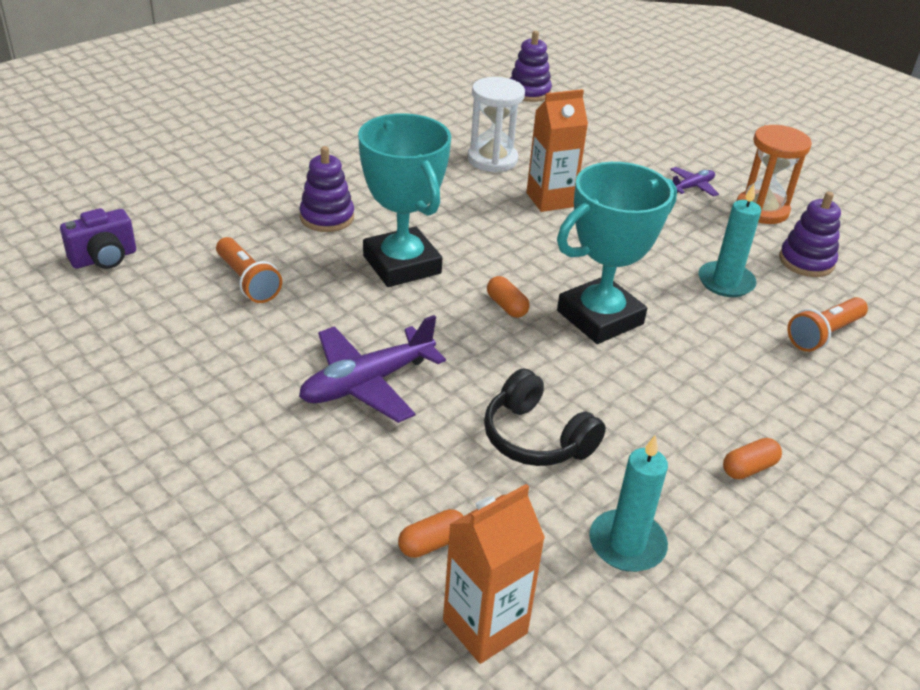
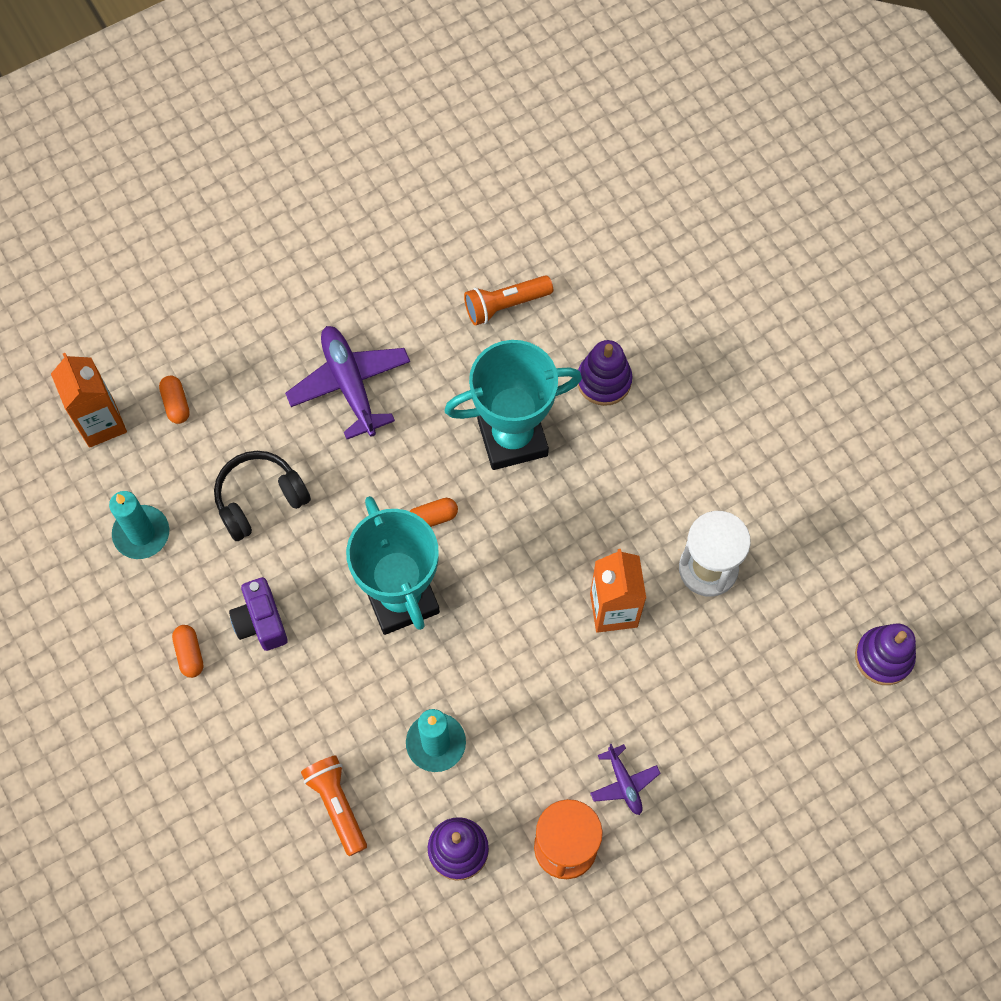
camera: 105 degrees right, 30 degrees up
(104, 259) = (557, 193): purple camera -> purple camera (261, 622)

